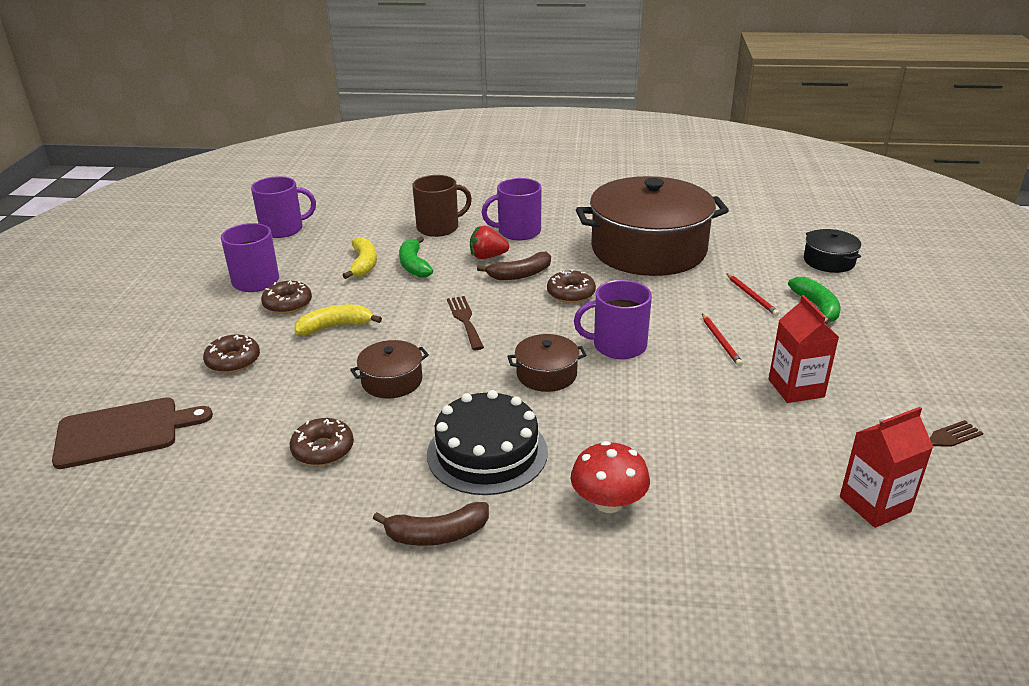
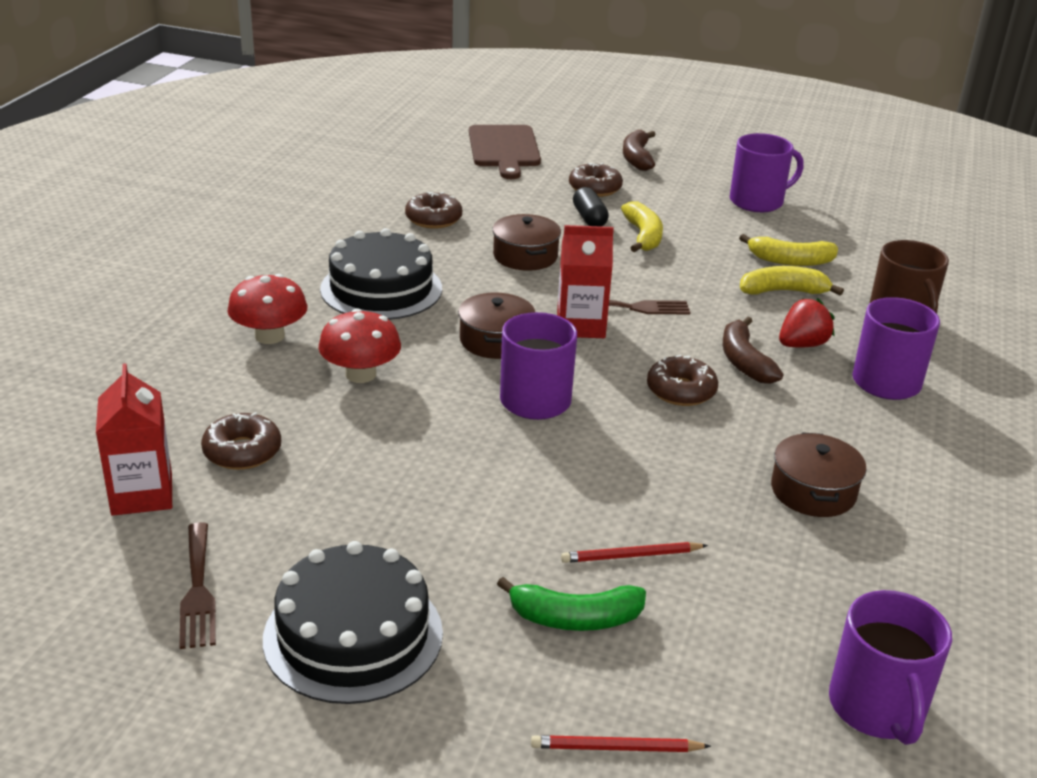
camera: 100 degrees right, 0 degrees up
(283, 229) = (894, 220): purple mug -> purple mug (877, 707)
(287, 304) = (700, 215): brown donut -> brown donut (242, 451)
(303, 356) = (589, 218): none -> black capsule
(414, 265) = (783, 291): green banana -> yellow banana
(437, 534) = (291, 255): brown banana -> brown banana (637, 158)
(487, 257) = (802, 345): red strawberry -> red strawberry turned 45 degrees clockwise
(637, 432) = (360, 374): none -> red mushroom
(648, 249) = (813, 491): brown pot -> brown pot, size x0.42
(721, 341) = (512, 484): red pencil -> red pencil (615, 748)
(796, 388) = (374, 514): red carton -> red carton (580, 325)
(829, 261) = (742, 706): black pot -> none
(902, 373) = (353, 635): none -> black cake

